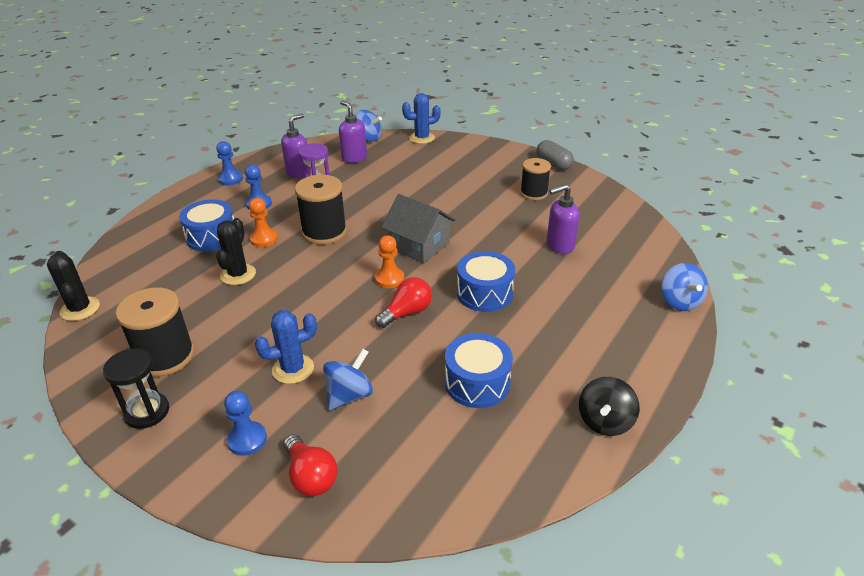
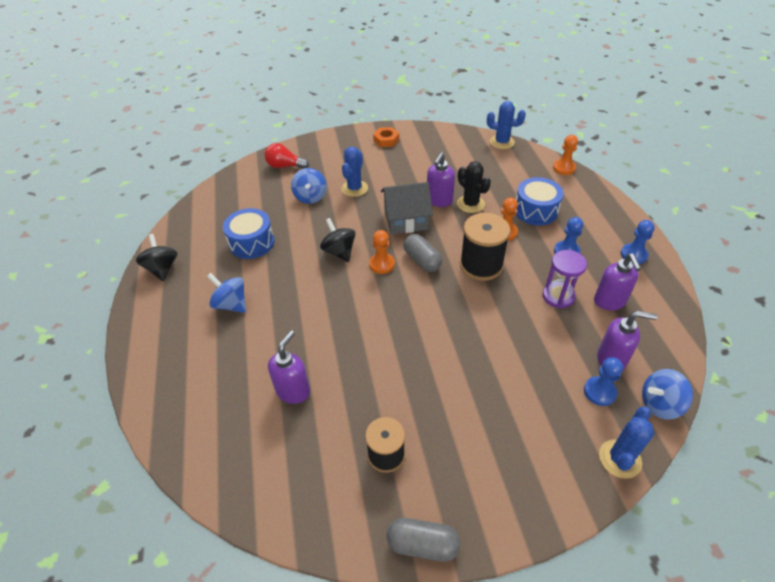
camera: 135 degrees right, 10 degrees up
(80, 309) = (502, 142): black cactus -> blue cactus
(113, 249) = (564, 168): none -> orange pawn
(147, 412) = (386, 140): black hourglass -> orange nut
(165, 356) = (421, 155): black spool -> none
(247, 439) = (329, 158): blue pawn -> blue pawn (599, 392)
(253, 296) = (439, 201): none -> purple soap dispenser
(356, 261) = (422, 260): none -> grey capsule
(407, 312) = (339, 251): red light bulb -> black spinning top
(419, 245) = (401, 304): grey house -> grey house (406, 220)
(484, 293) = (306, 299): blue drum -> none
(679, 302) = (149, 399): blue spinning top -> blue spinning top (231, 304)

